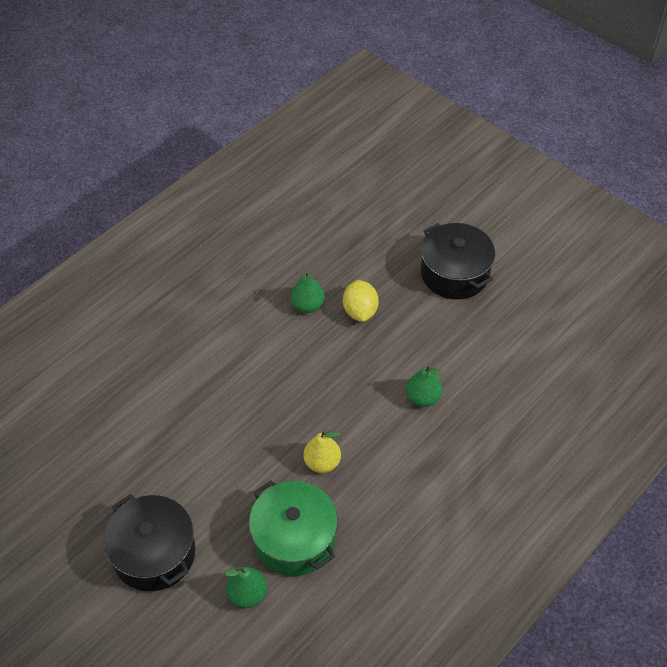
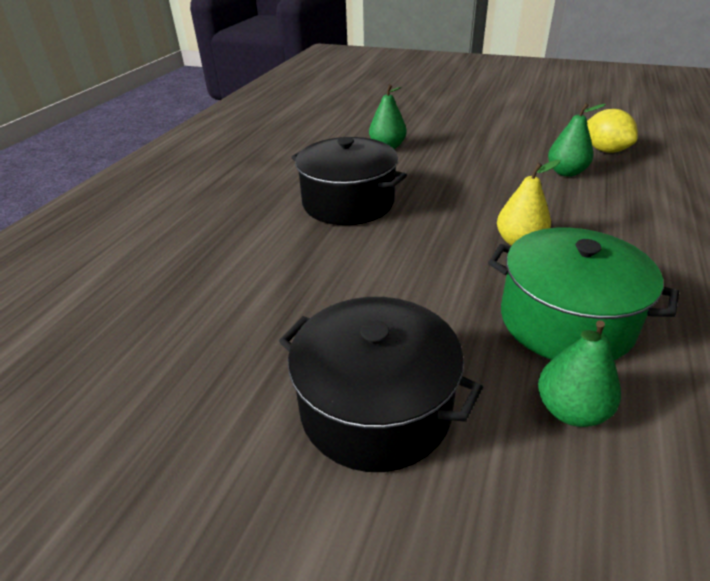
camera: 20 degrees left, 15 degrees down
(360, 311) = (442, 139): yellow lemon -> yellow lemon (605, 150)
(454, 273) = (501, 107): black pot -> black pot (348, 202)

